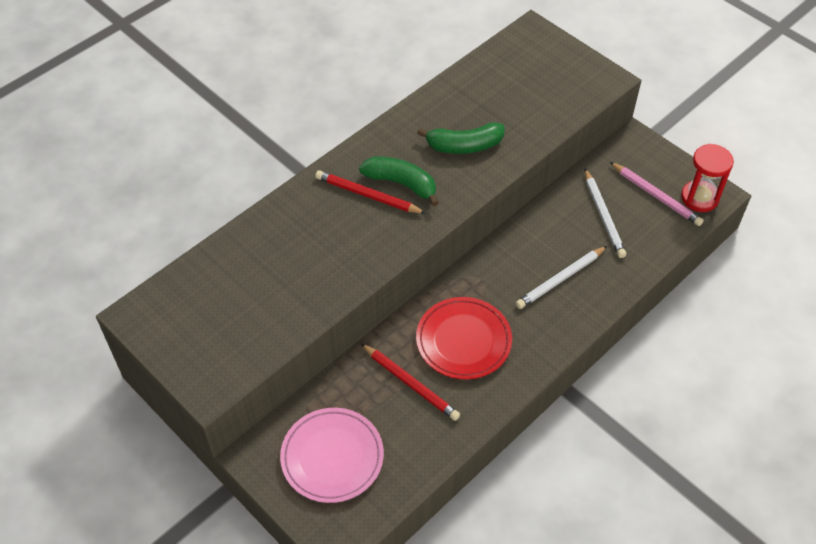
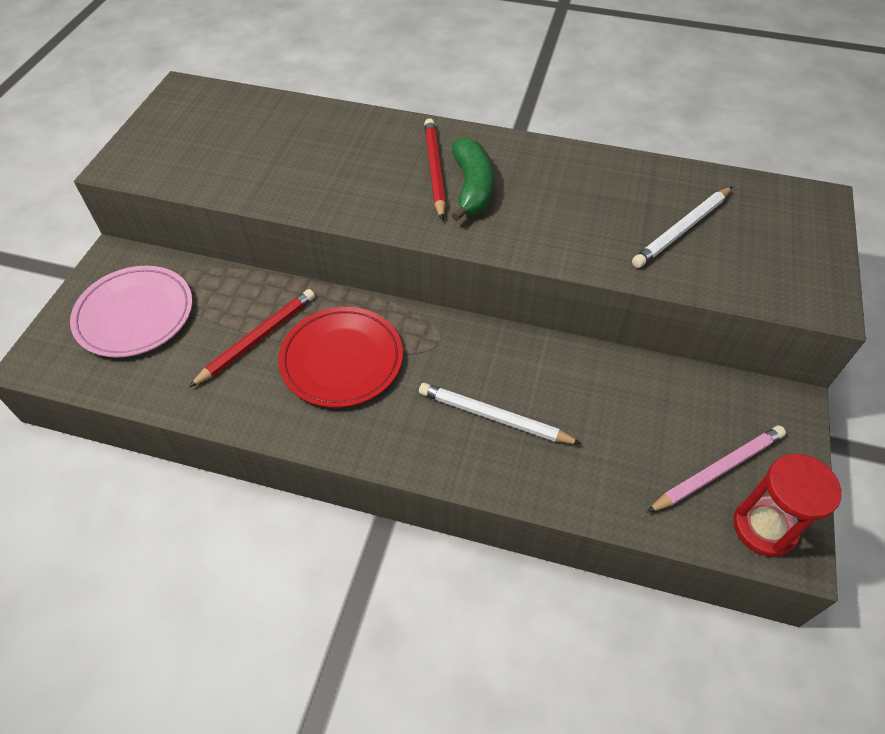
camera: 60 degrees right, 0 degrees up
(411, 383) = (257, 338): red pencil -> red pencil turned 150 degrees counterclockwise
(464, 146) = (573, 214): green banana -> none
(603, 215) = (631, 422): white pencil -> white pencil (682, 230)
(656, 196) = (717, 470): pink pencil -> pink pencil turned 135 degrees counterclockwise

